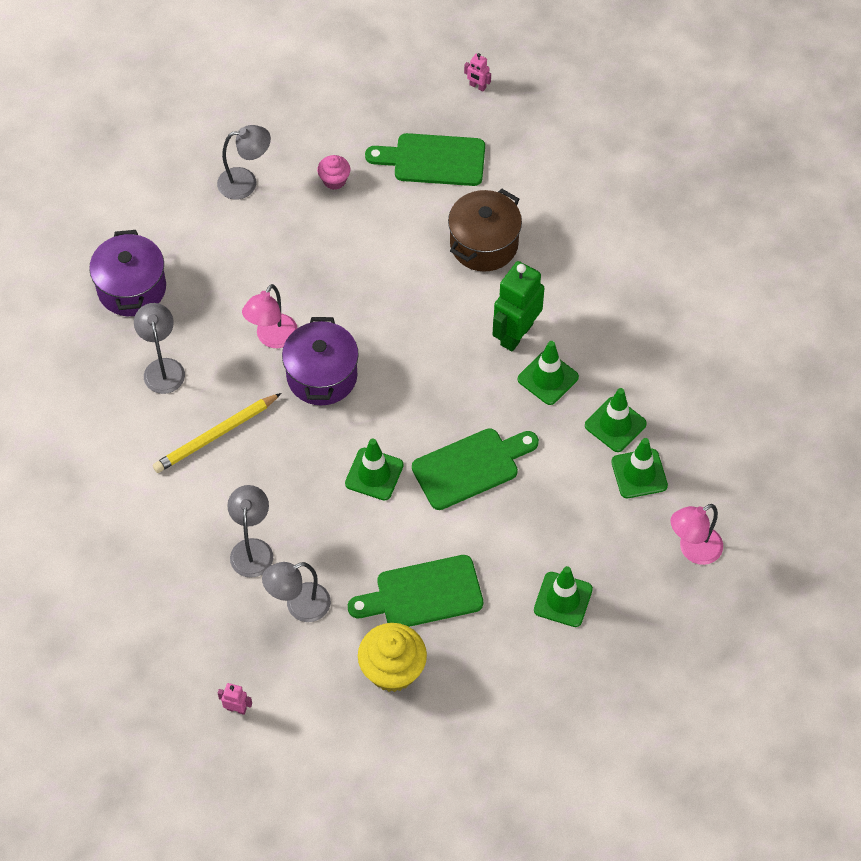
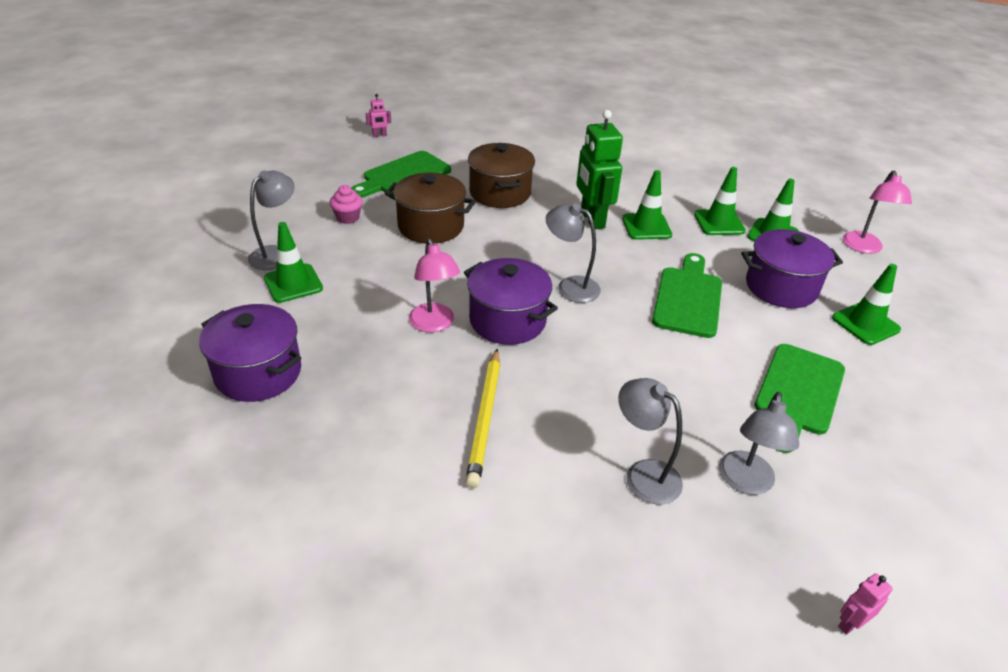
camera: 50 degrees left, 20 degrees down
(163, 368) = (367, 406): grey lamp -> grey lamp (570, 286)
(374, 474) = (640, 349): green traffic cone -> green traffic cone (293, 283)
(382, 240) = (431, 226): none -> brown pot
(392, 670) = (876, 462): yellow cupcake -> none
(556, 519) = (781, 287): none -> purple pot

